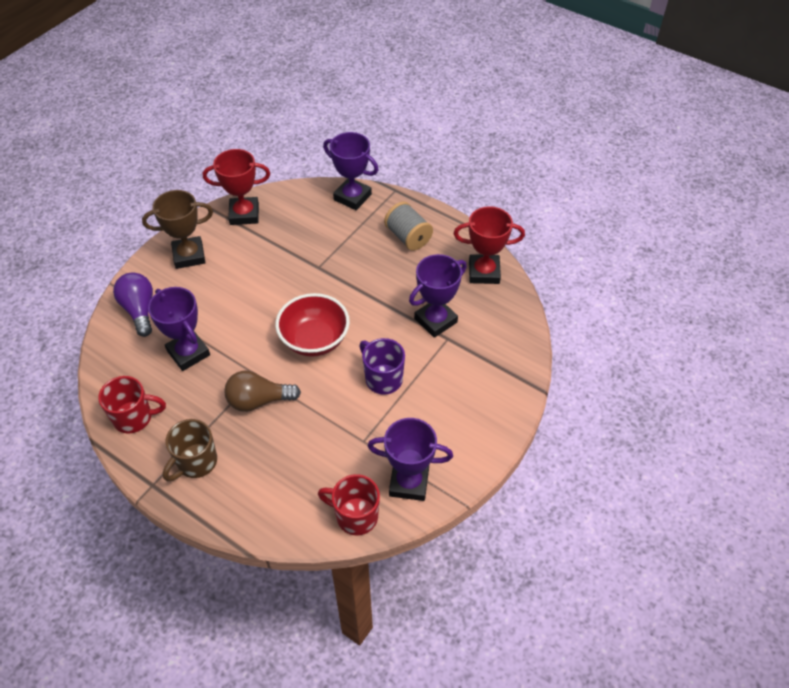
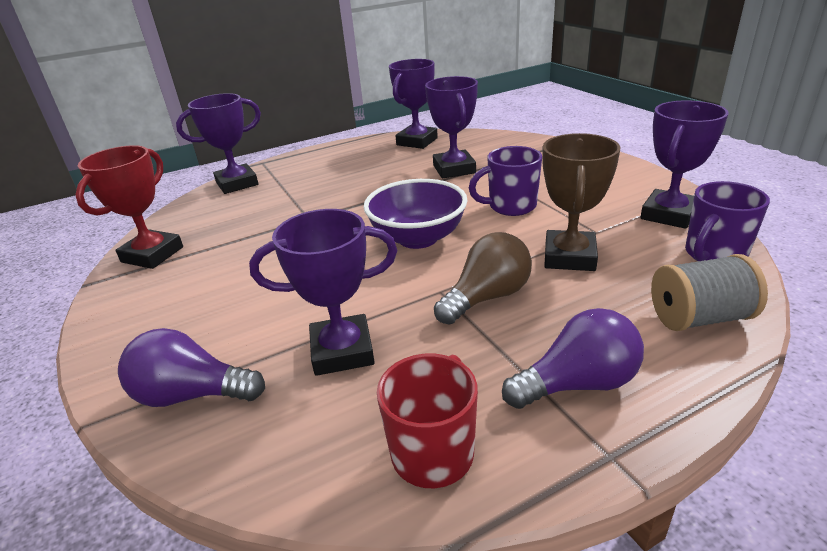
camera: 60 degrees left, 20 degrees down
(189, 255) = (153, 315): brown trophy -> brown trophy (569, 257)
(196, 462) = (577, 384): brown mug -> purple light bulb
(258, 400) = (487, 297): brown light bulb -> brown light bulb turned 150 degrees counterclockwise
(314, 340) = (418, 238): red bowl -> purple bowl
(355, 516) = (714, 255): red mug -> purple mug
(408, 237) = (331, 165): grey spool -> grey spool (699, 318)
(484, 272) = (417, 141): red trophy -> purple trophy

